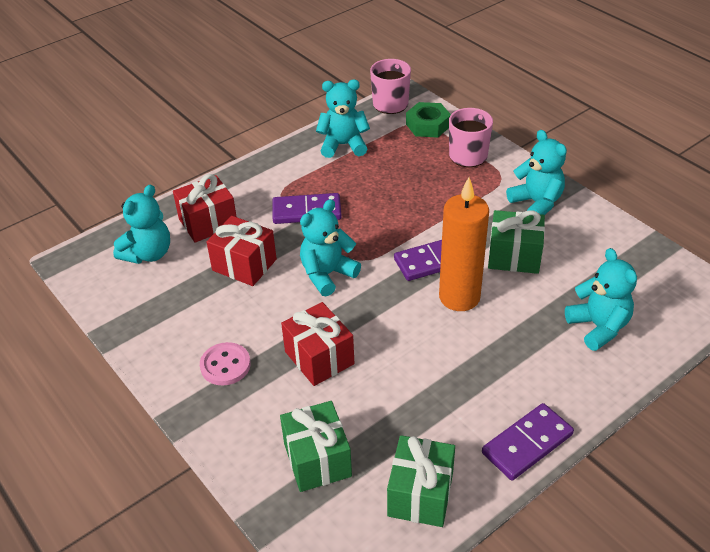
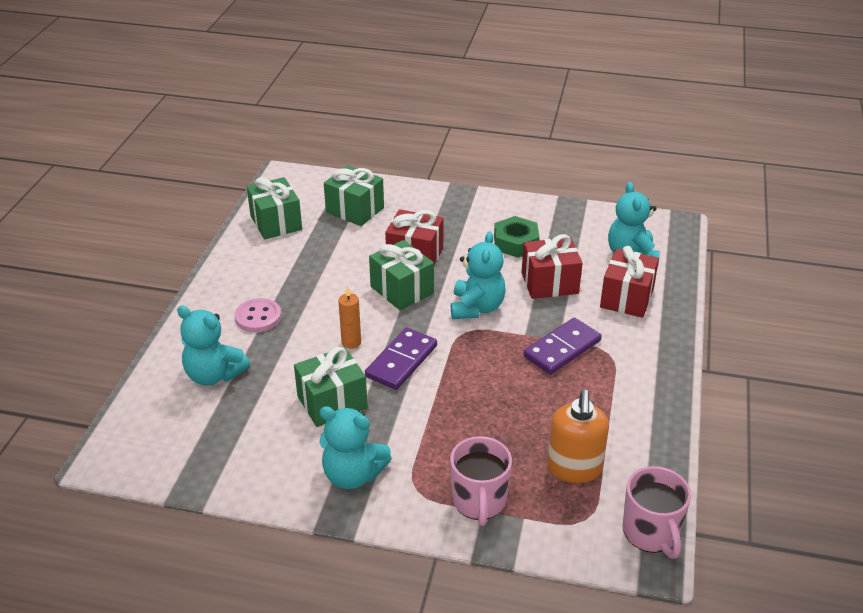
camera: 140 degrees right, 5 degrees down
(225, 365) = (472, 223): pink button -> pink button (258, 317)
(343, 145) = (624, 438): turquoise teddy bear -> none
(370, 325) = (402, 290): none -> green gift
(393, 145) = (574, 468): none -> orange soap dispenser
(428, 125) = (569, 522): green nut -> green nut (516, 242)
(459, 297) = (351, 342): orange candle -> orange candle, size x0.48
(527, 444) = (224, 274): purple domino -> none

